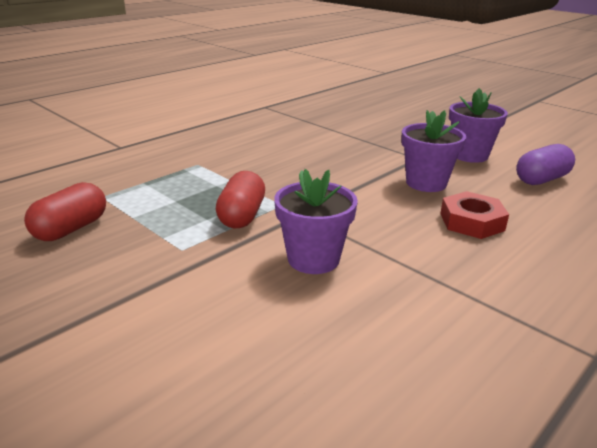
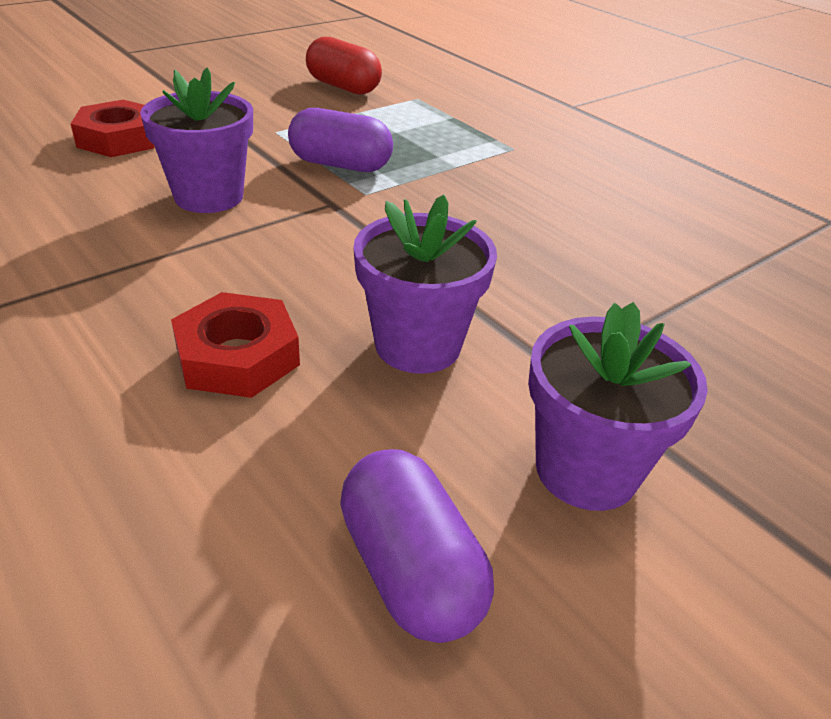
camera: 95 degrees right, 10 degrees up
(216, 331) = (119, 139): none -> red nut
(242, 216) = (340, 165): red capsule -> purple capsule

